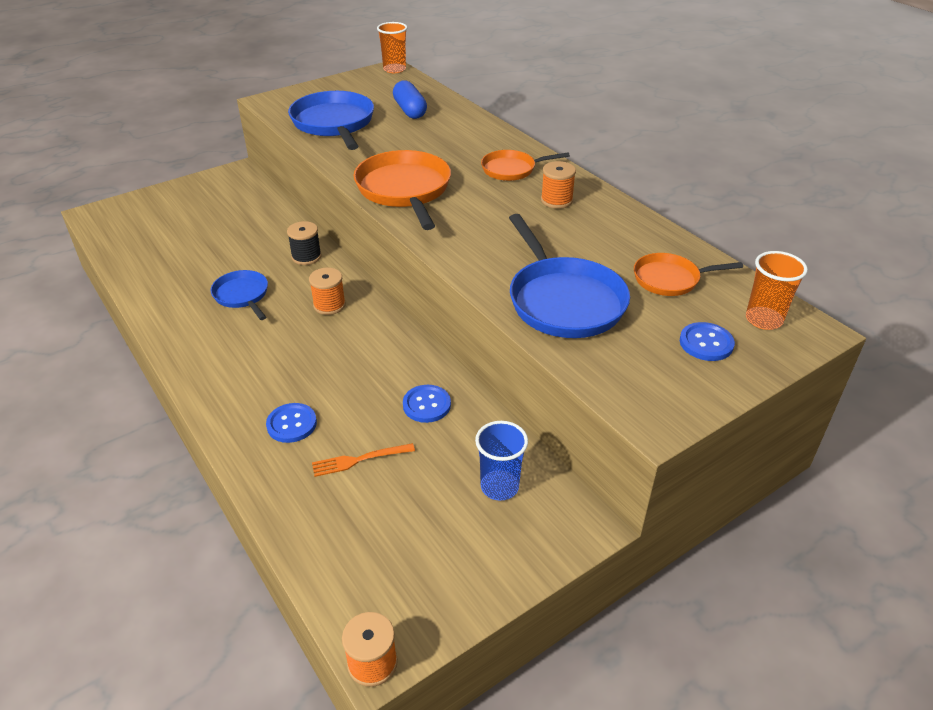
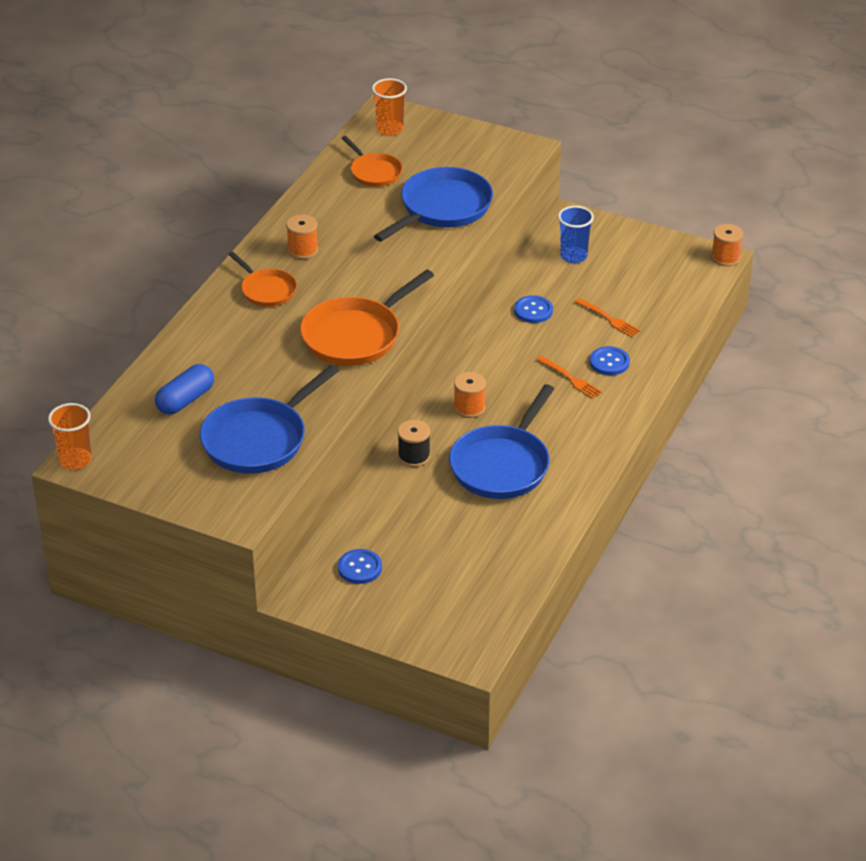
camera: 120 degrees left, 0 degrees up
(242, 295) = (502, 465): blue pan -> blue pan, size x1.74
(298, 384) = (571, 379): none -> orange fork
(706, 343) = (436, 145): blue button -> blue button (360, 568)

